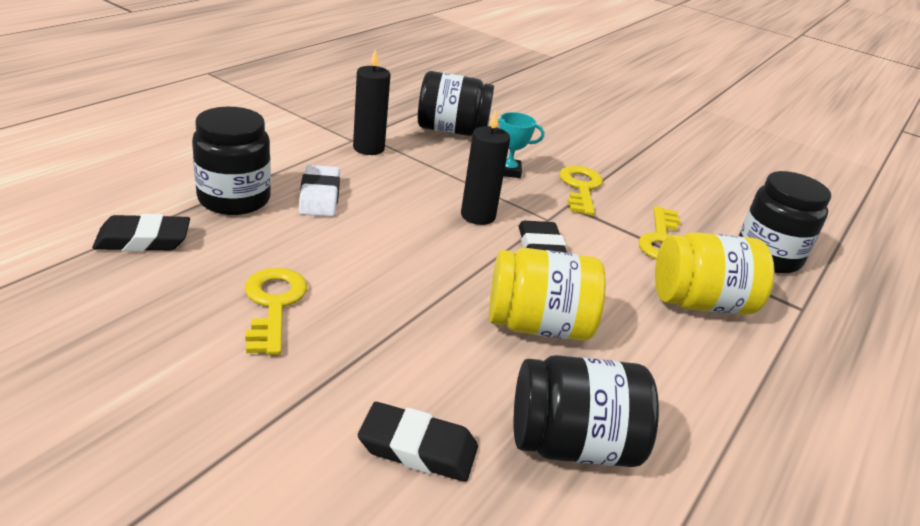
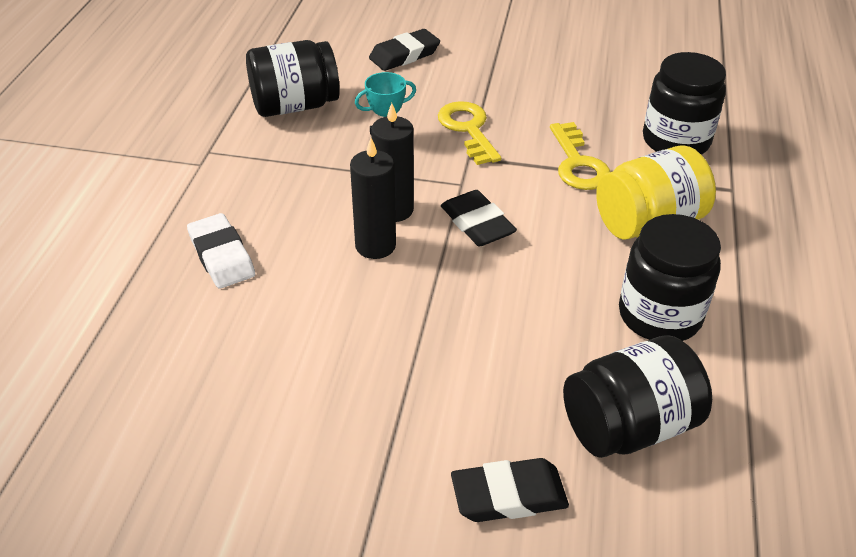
camera: 20 degrees left, 10 degrees up
(143, 240) = (82, 397): black eraser -> black eraser (404, 55)
(234, 199) = (136, 300): black jar -> black jar (659, 315)
(274, 304) = (275, 410): yellow key -> none
(368, 148) = (226, 168): black candle -> black candle (375, 246)
(538, 326) = (528, 315): yellow jar -> none

